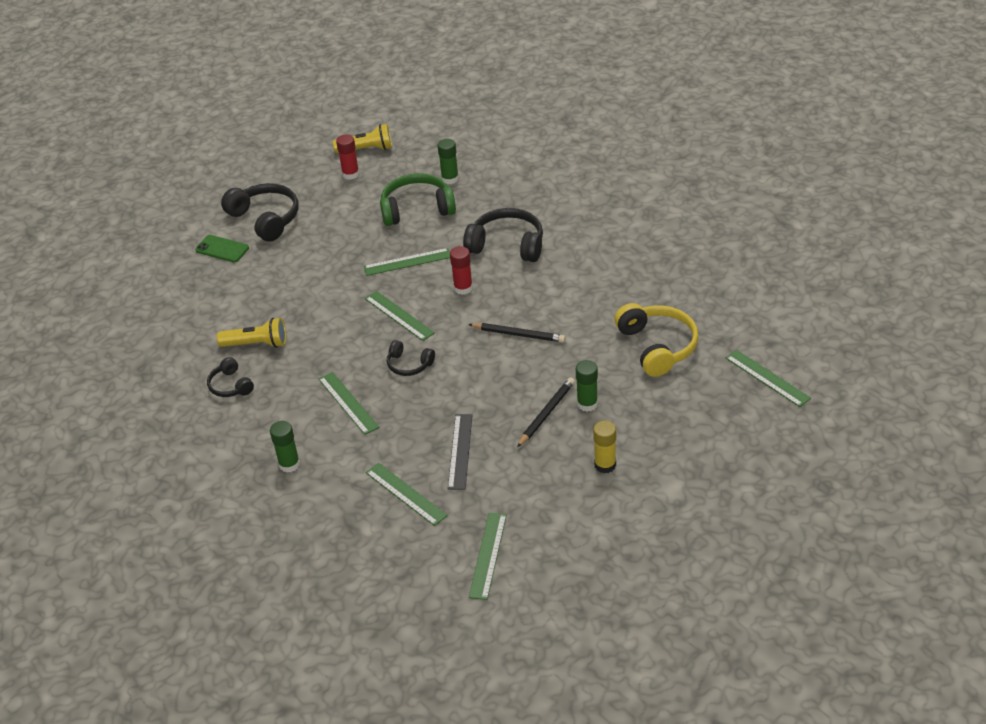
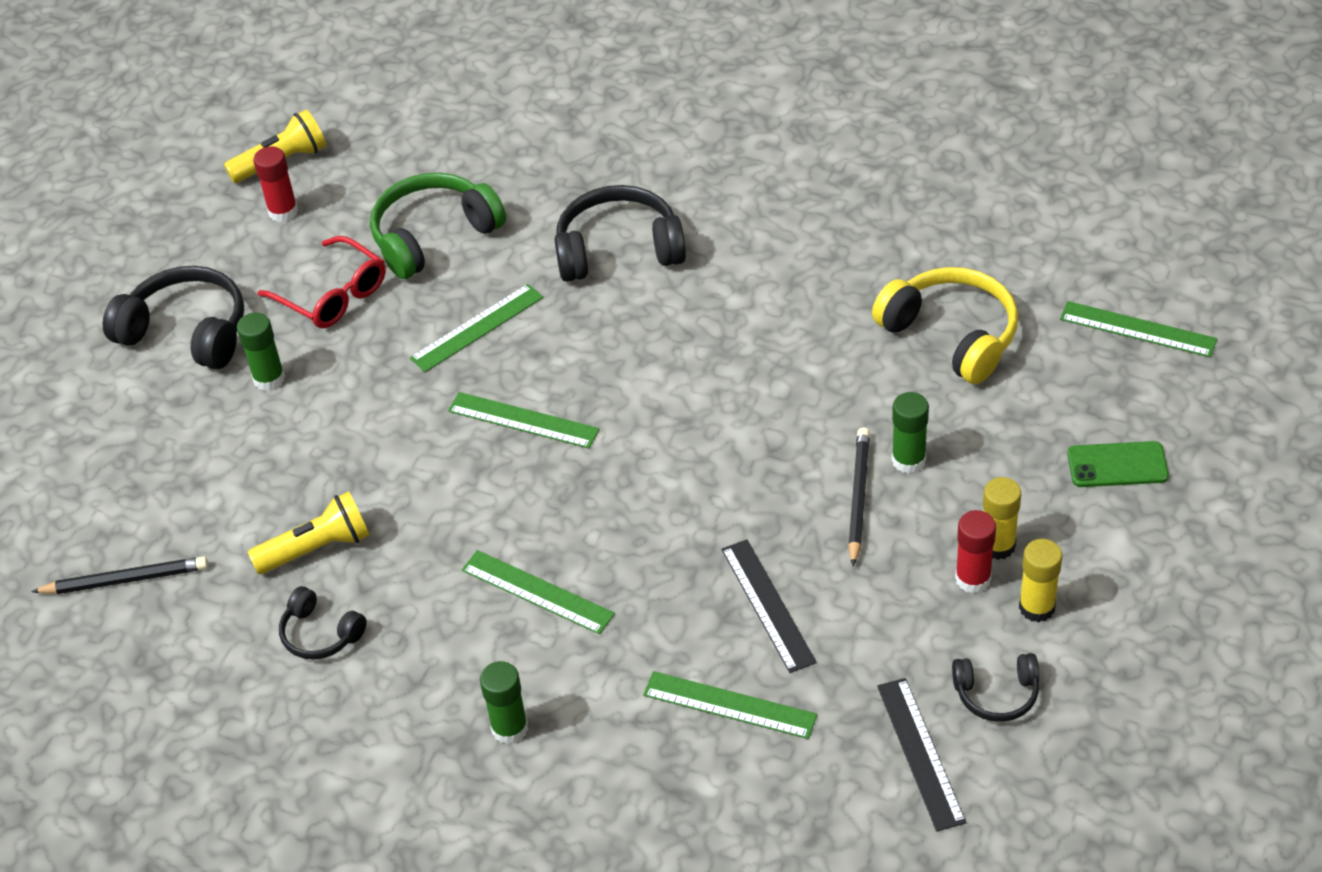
camera: 25 degrees left, 5 degrees up
(222, 249) = (145, 407): green phone -> green phone (1117, 465)
(347, 223) = (332, 294): none -> red glasses
(409, 365) = (593, 495): black headphones -> black headphones (996, 694)
(450, 179) = (454, 170): green glue stick -> green glue stick (269, 378)
(463, 288) = (596, 341): red glue stick -> red glue stick (973, 579)
(488, 555) = (920, 753): green ruler -> black ruler
(519, 334) = (732, 387): black pencil -> black pencil (125, 580)
(604, 504) = (1036, 607): none -> yellow glue stick

